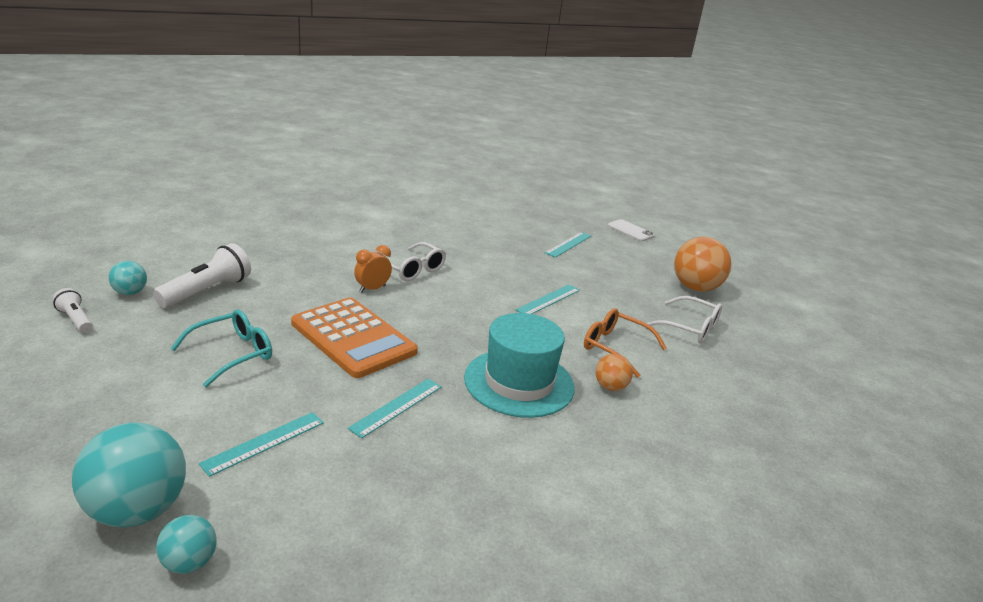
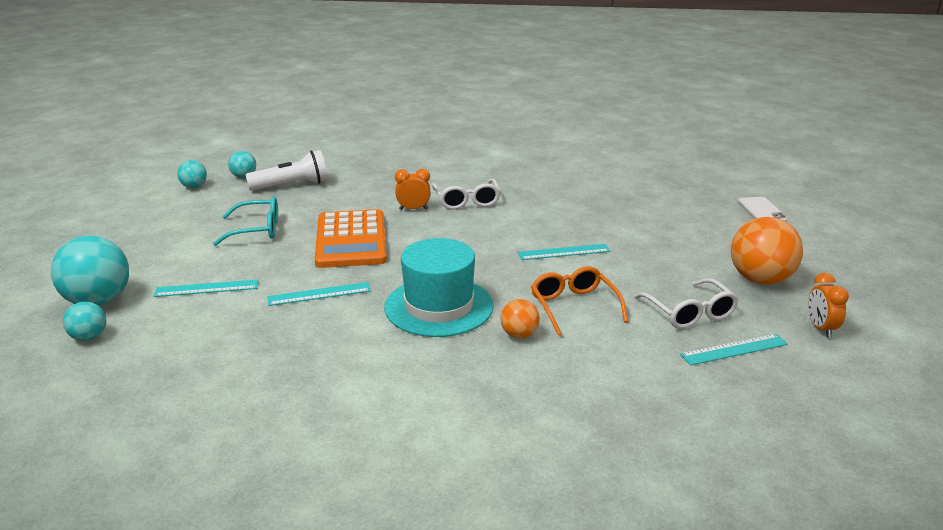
camera: 40 degrees right, 0 degrees up
(76, 319) = (194, 187): white flashlight -> turquoise ball
(568, 244) = (661, 210): turquoise ruler -> turquoise ruler (734, 349)
(768, 316) = (820, 328): none -> orange clock

